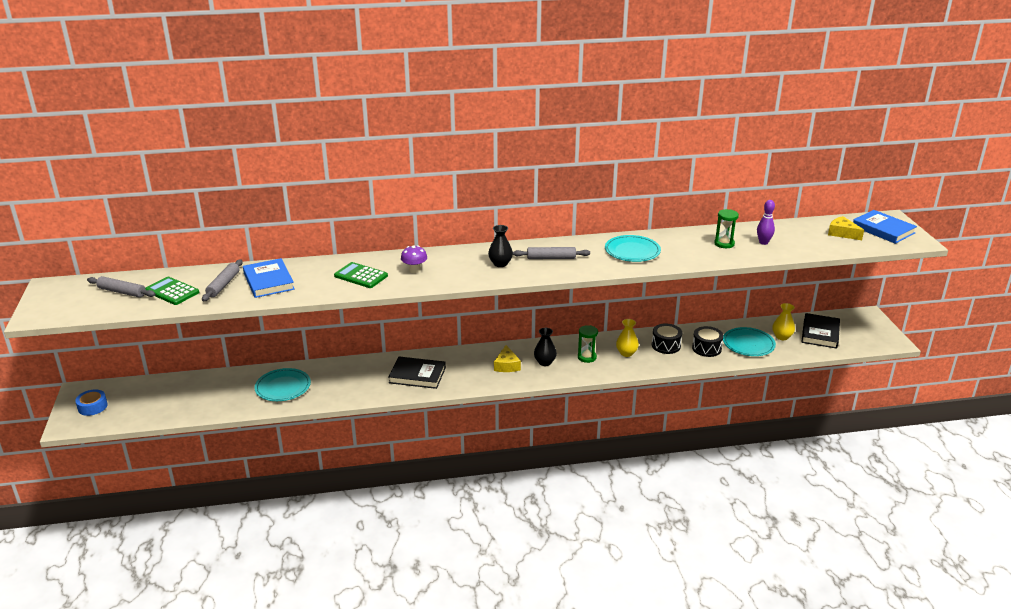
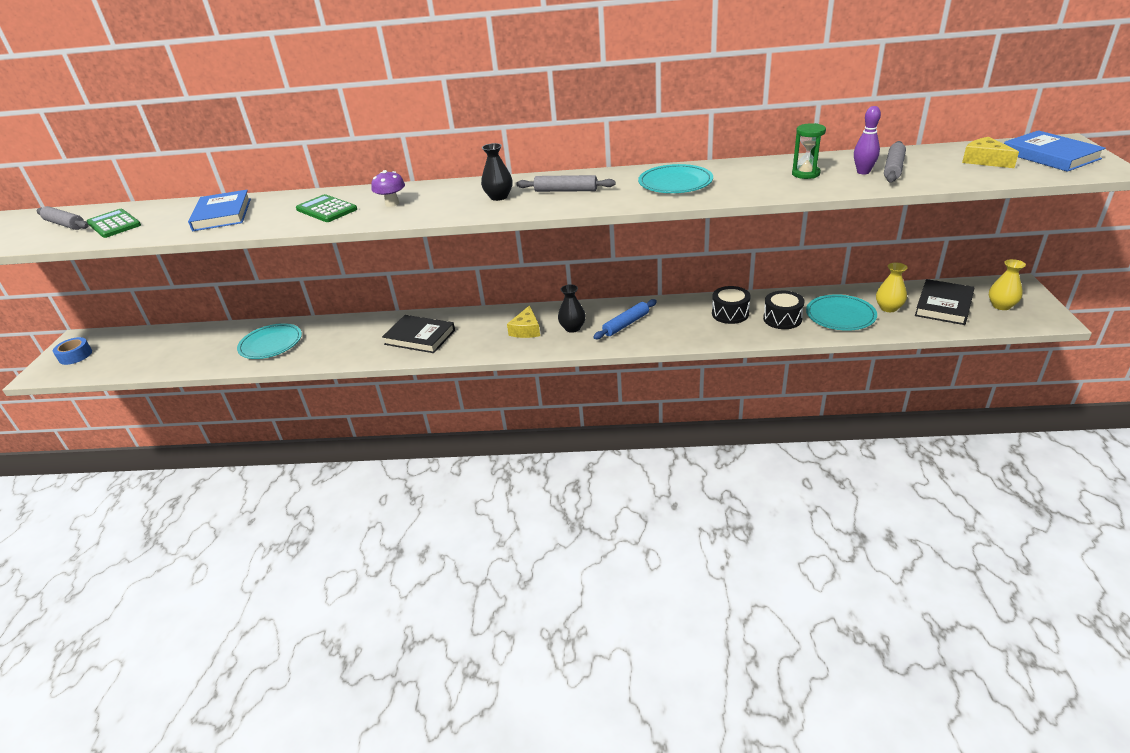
camera: 15 degrees right, 5 degrees up
(223, 285) = (172, 218): grey rolling pin -> grey rolling pin (893, 168)
(587, 357) = (626, 324): green hourglass -> blue rolling pin
(626, 353) = (677, 321): yellow vase -> yellow vase (1001, 306)

